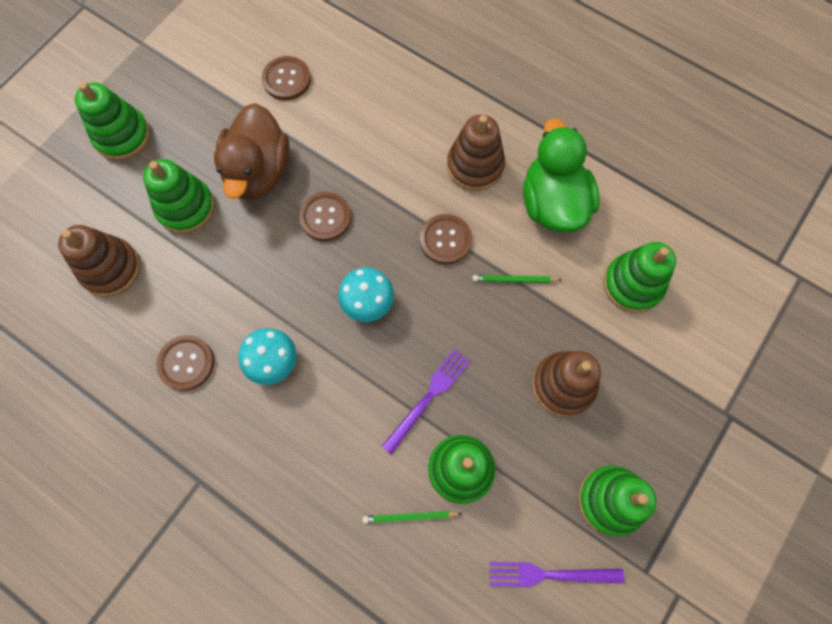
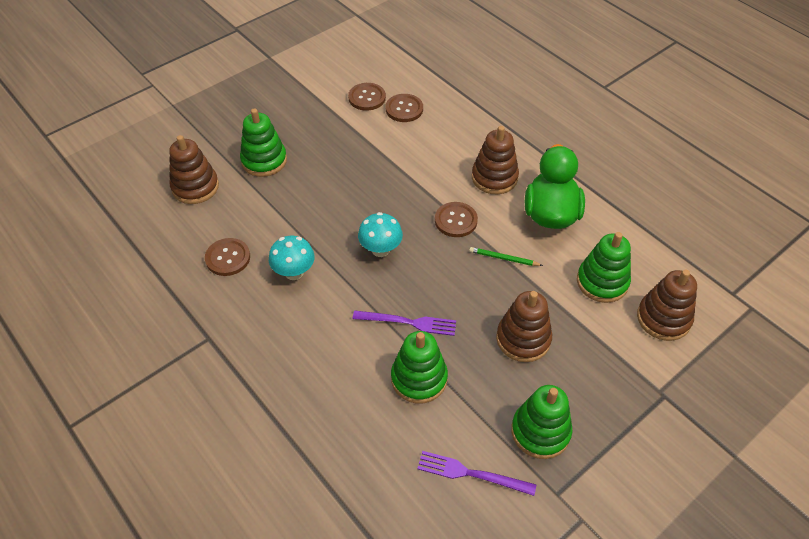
camera: 15 degrees right, 20 degrees down
(122, 136) = (235, 109): green stacking toy -> none
(258, 172) = (326, 149): brown duck -> none
(325, 217) = (366, 187): brown button -> brown button (404, 109)
(410, 516) = (366, 402): green pencil -> none
(428, 397) = (408, 322): purple fork -> purple fork turned 45 degrees clockwise
(710, 316) = (663, 318): none -> brown stacking toy

